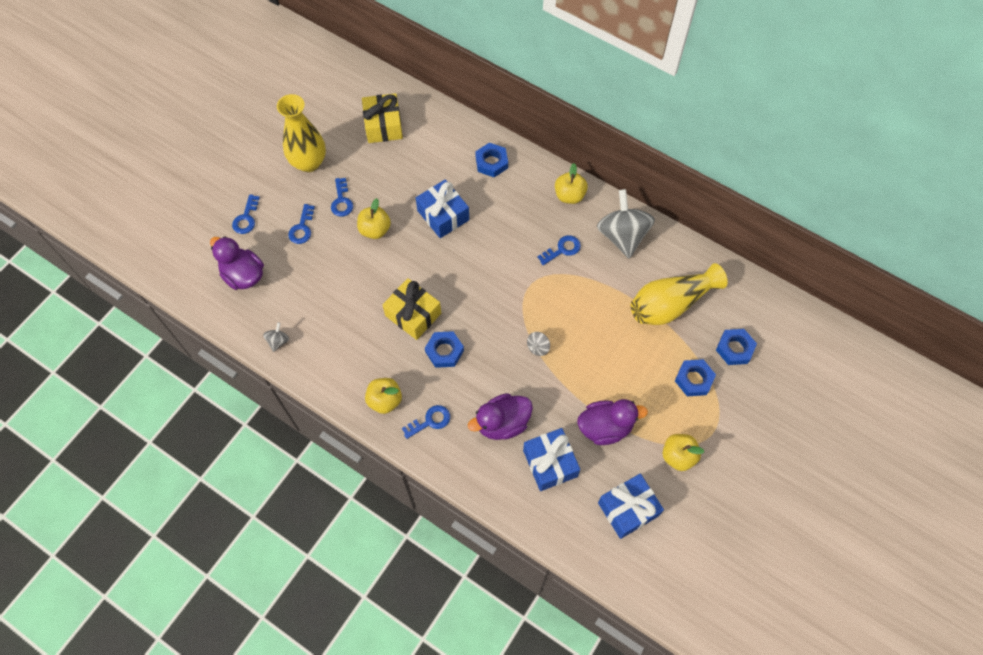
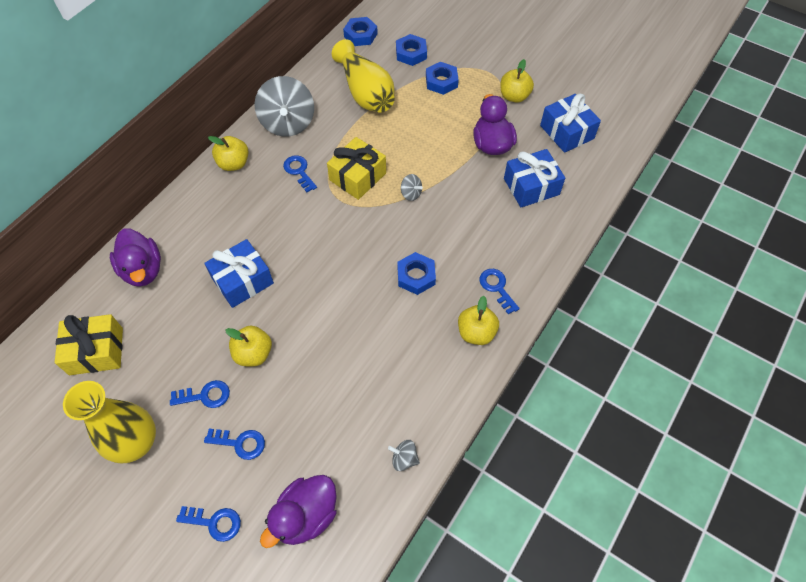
camera: 90 degrees left, 5 degrees down
(413, 314) = (371, 308): yellow gift -> yellow gift (358, 177)
(491, 162) = (177, 233): blue nut -> blue nut (360, 35)
(502, 423) = (494, 224): purple duck -> purple duck (143, 270)
(622, 236) = (288, 123): grey spinning top -> grey spinning top turned 90 degrees counterclockwise

